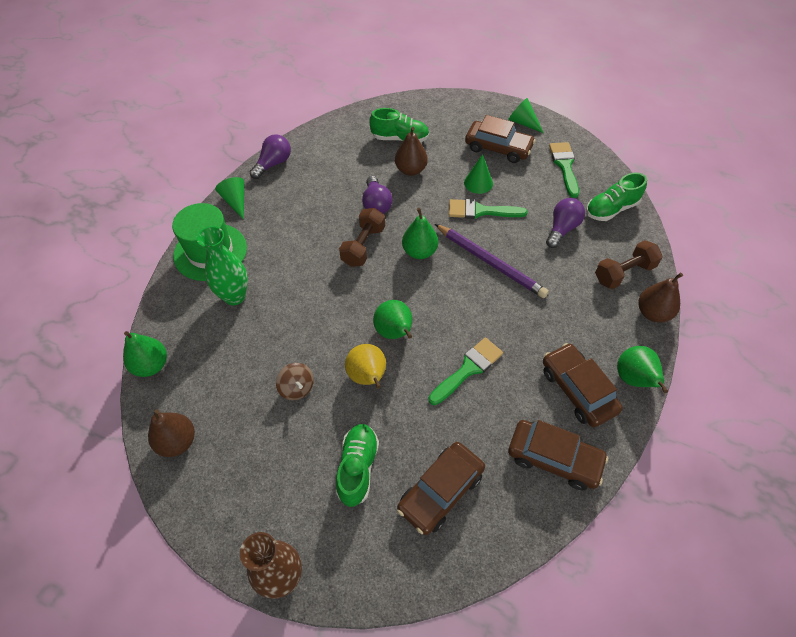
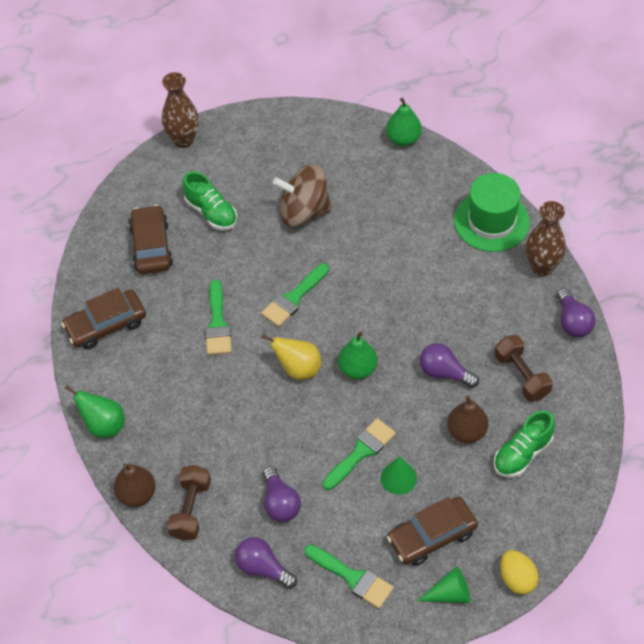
camera: 130 degrees right, 0 degrees up
(177, 442) = (324, 129): brown pear -> none
(234, 296) = (426, 215): green vase -> none
(235, 201) = (542, 267): green cone -> brown vase
(297, 388) = (303, 211): brown spinning top -> brown spinning top, size x1.99
(363, 246) = (402, 331): brown dumbbell -> brown dumbbell (521, 376)
(368, 377) = (272, 258): yellow pear -> yellow pear (298, 369)
(395, 332) = (293, 298): green pear -> green brush
(482, 103) = (517, 579): none -> yellow egg
(490, 262) = (297, 414): purple pencil -> none
(578, 390) = (133, 381): brown car -> none
(611, 209) = (263, 568): green shoe -> purple light bulb

